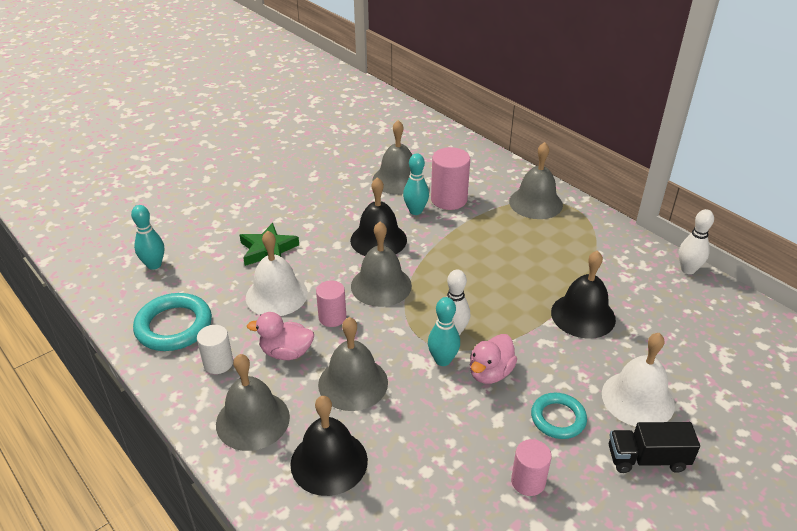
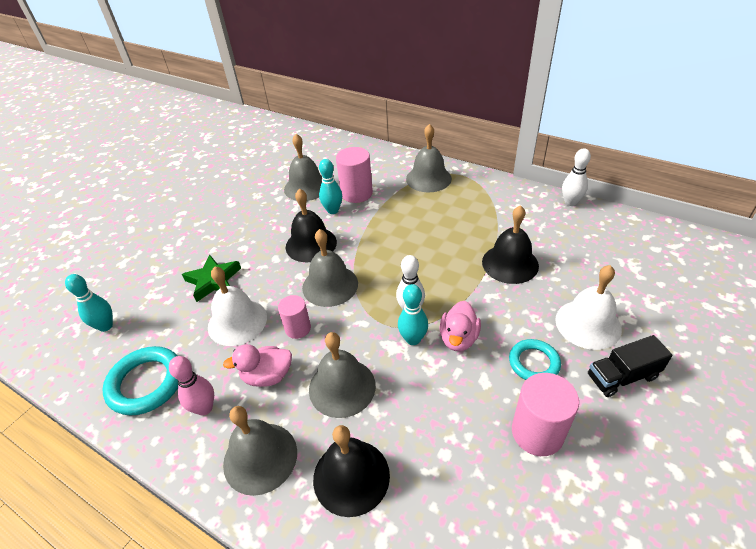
camera: 15 degrees left, 5 degrees up
(218, 363) = (204, 408): white cylinder -> pink bowling pin
(528, 481) = (537, 432): pink cylinder -> pink cylinder, size x1.58

